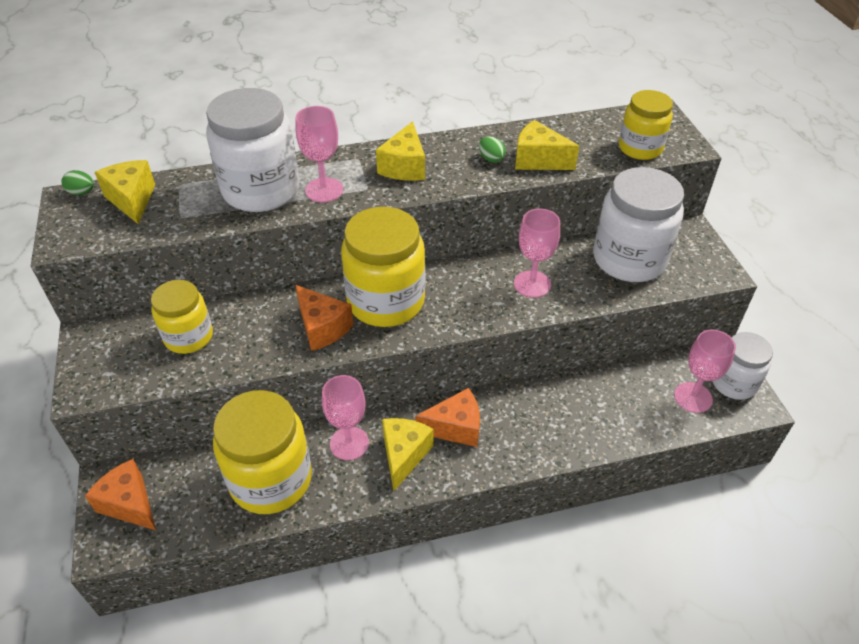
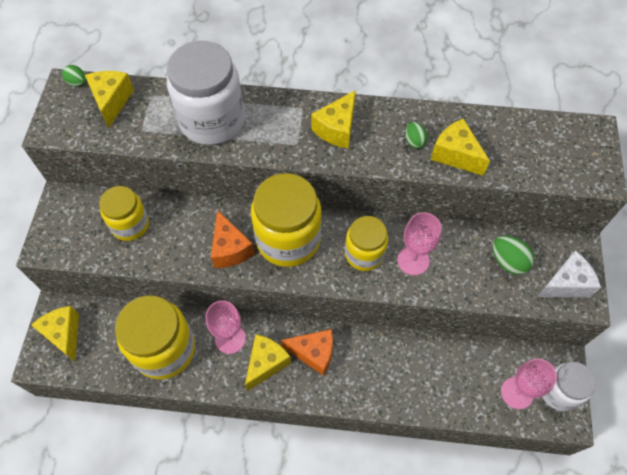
camera: 20 degrees right, 15 degrees up
(129, 504) = (64, 334): orange cheese -> yellow cheese
(324, 190) = (261, 135): pink goblet -> none
(629, 259) = (508, 261): white jar -> green egg
(640, 148) = (555, 168): yellow jar -> yellow jar (364, 254)
(695, 263) = (565, 284): none -> white cheese

